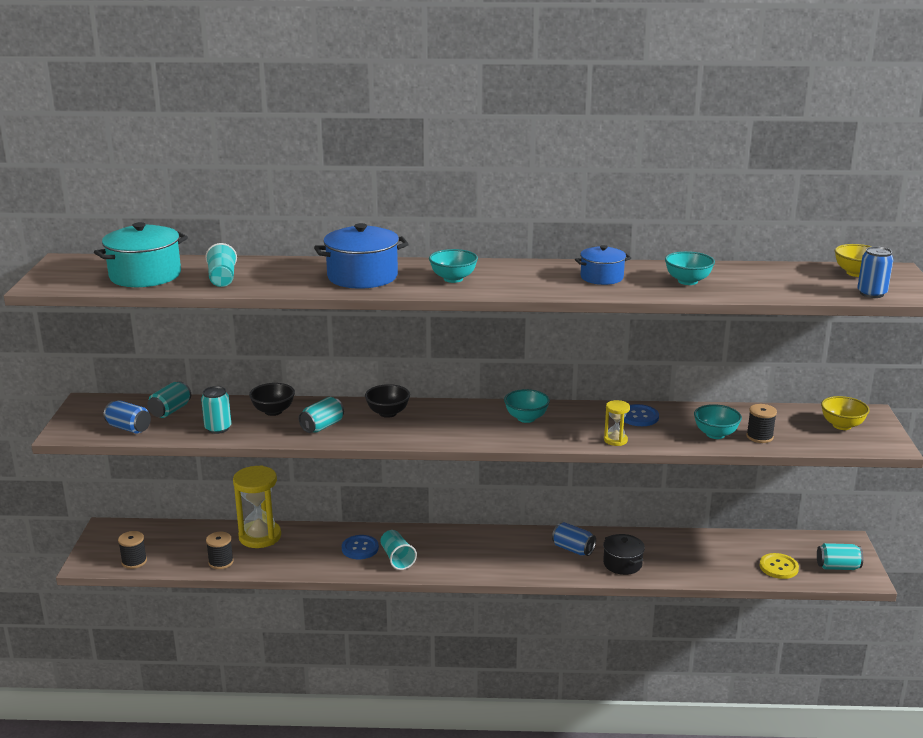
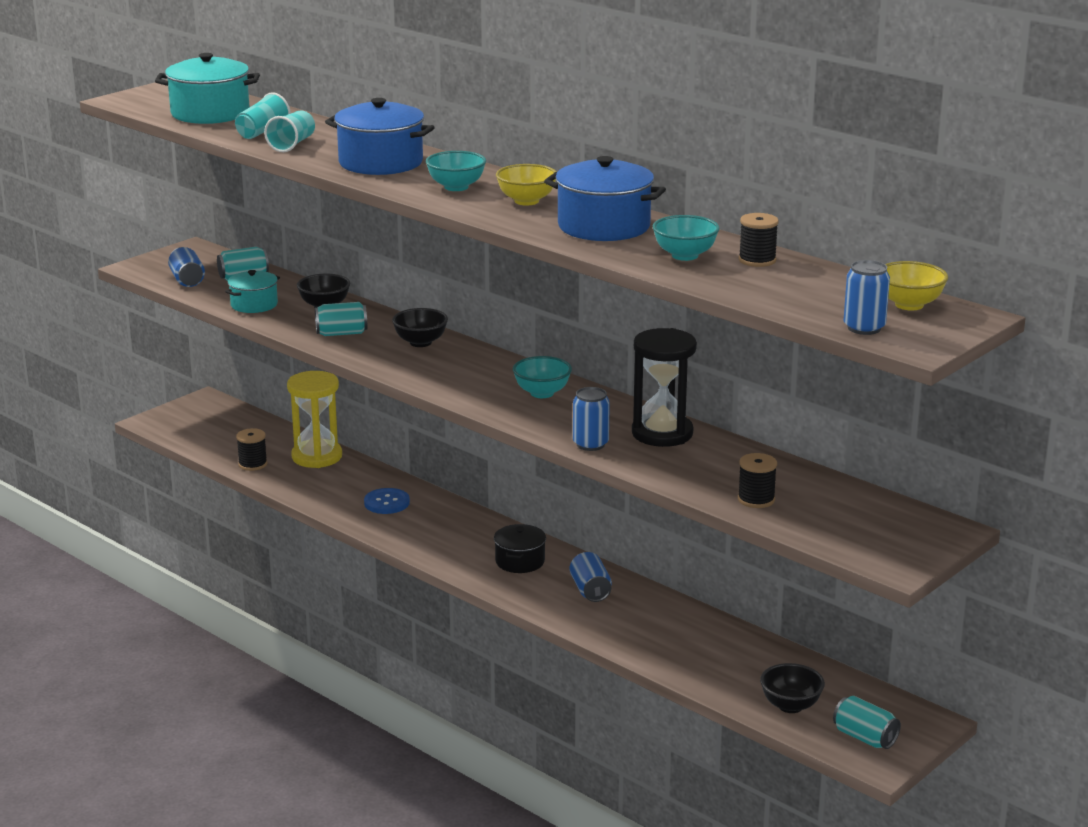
camera: 40 degrees right, 0 degrees up
(134, 561) = (187, 435): black spool -> black spool (757, 260)
(218, 428) = (254, 305): turquoise can -> turquoise pot
(397, 558) = (406, 525): turquoise cup -> turquoise cup (292, 144)
(601, 277) = (604, 226): blue pot -> blue pot, size x1.64
(615, 440) = (590, 444): yellow hourglass -> blue can
(622, 564) = (618, 625): black pot -> black pot (520, 561)
(639, 417) = (662, 433): blue button -> black hourglass
(715, 434) = (710, 479): turquoise bowl -> none
(778, 567) = (790, 706): yellow button -> black bowl
(842, 425) = (883, 526): yellow bowl -> yellow bowl (526, 201)

